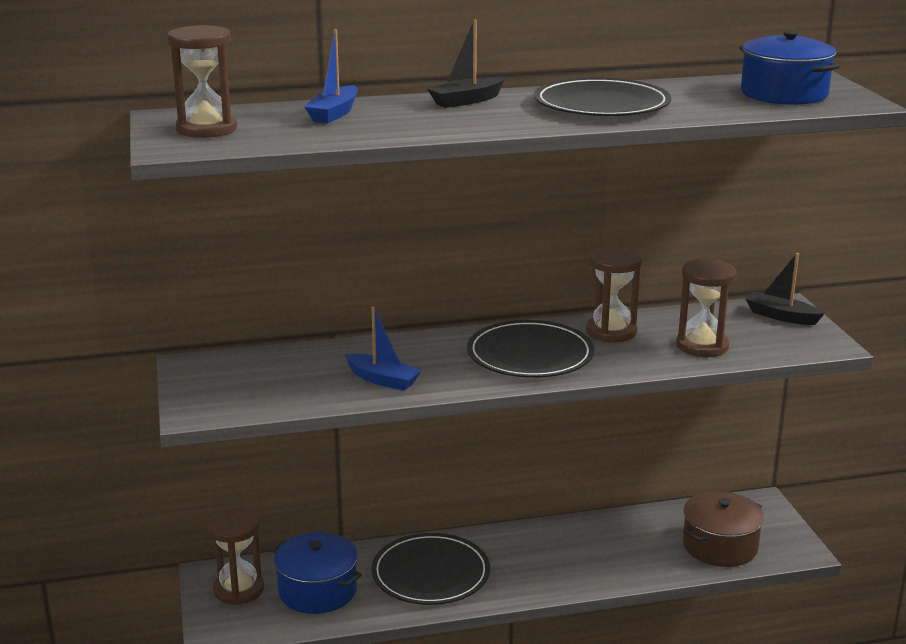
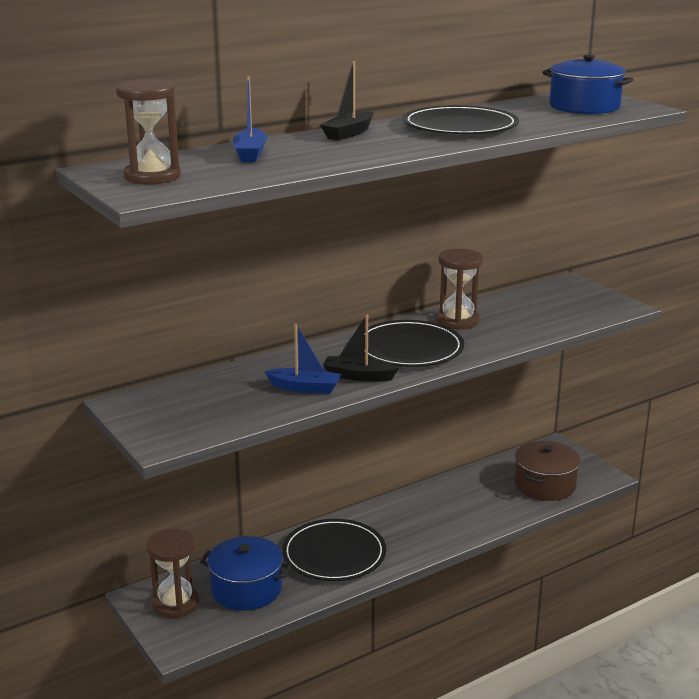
camera: 20 degrees left, 0 degrees up
(702, 346) = (535, 321): brown hourglass -> none
(781, 316) = (573, 291): black boat -> black boat (358, 376)

